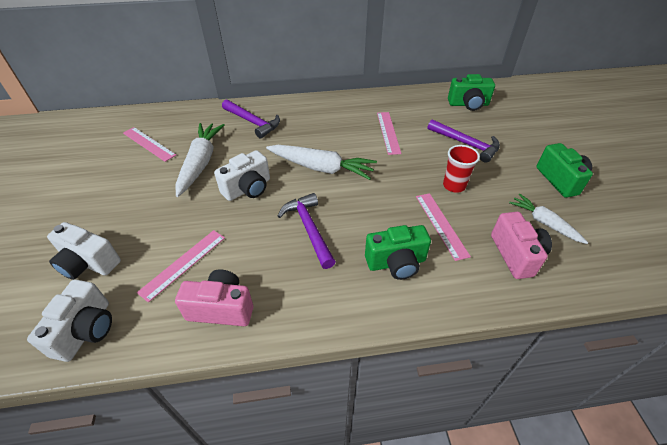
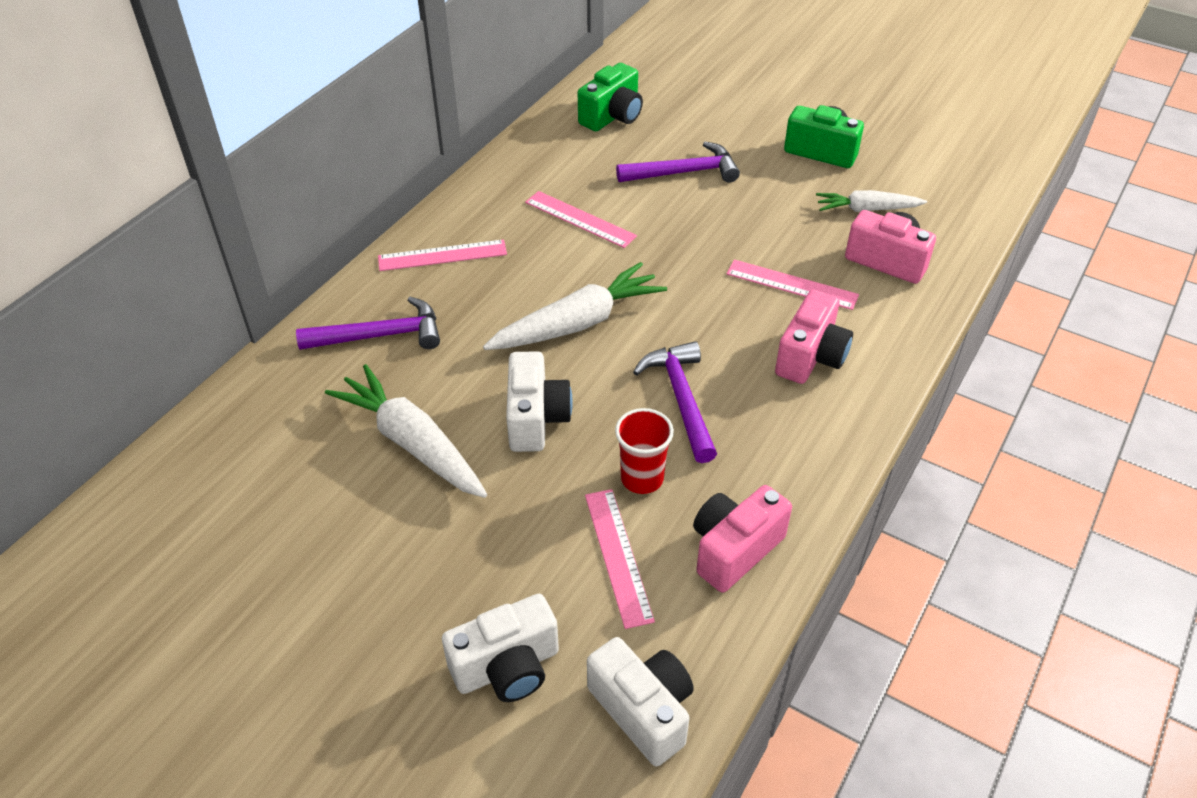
camera: 50 degrees left, 0 degrees up
(148, 144) = (277, 486): pink ruler -> pink ruler (442, 256)
(309, 229) = (681, 399): purple hammer -> purple hammer turned 60 degrees clockwise
(396, 263) = (811, 357): green camera -> pink camera
(454, 186) = (742, 232): red cup -> red cup (642, 478)

